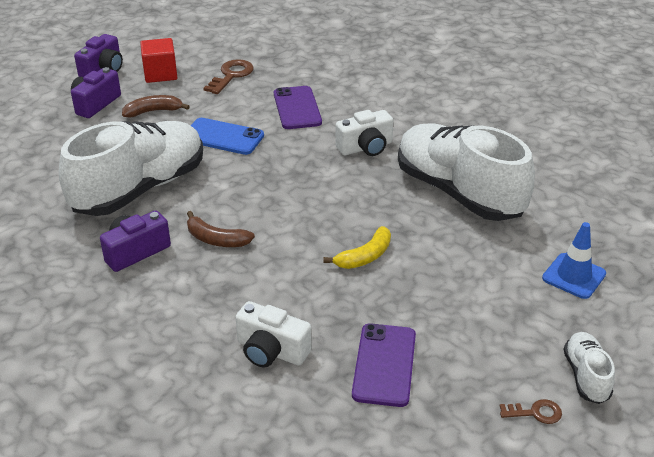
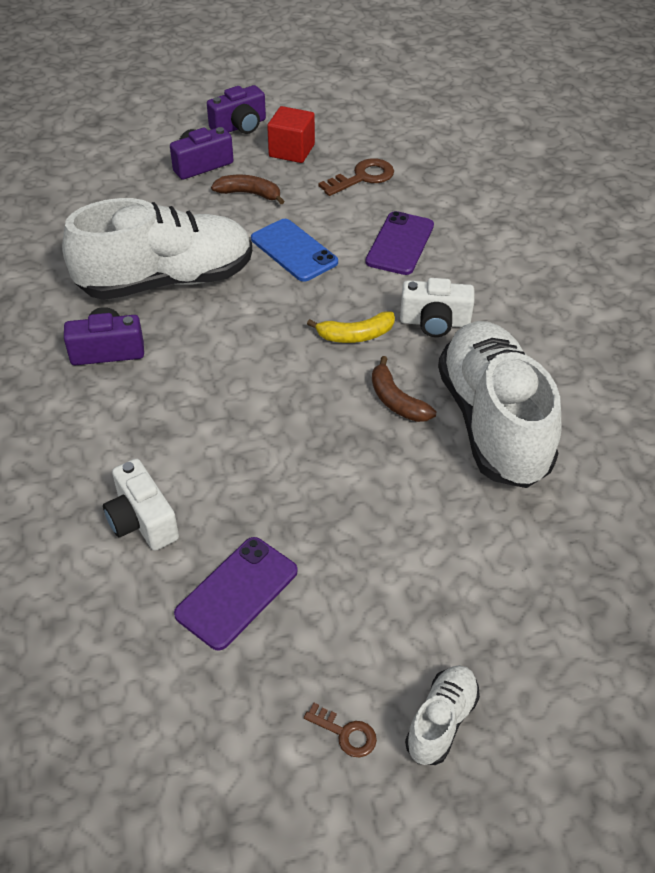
camera: 30 degrees right, 10 degrees up
(216, 239) = (191, 369): brown banana -> brown banana (396, 401)
(365, 256) = (322, 456): yellow banana -> yellow banana (356, 335)
(574, 276) = (538, 591): blue traffic cone -> none

